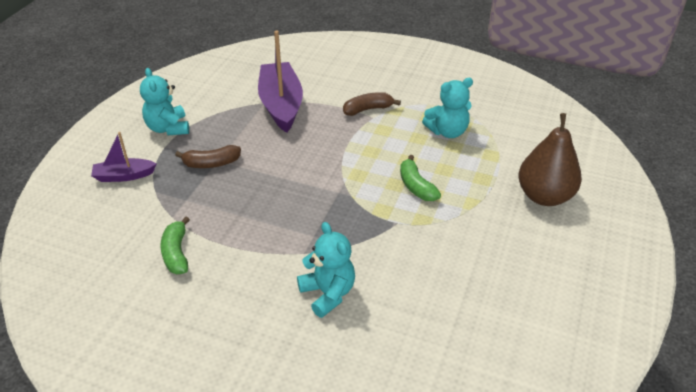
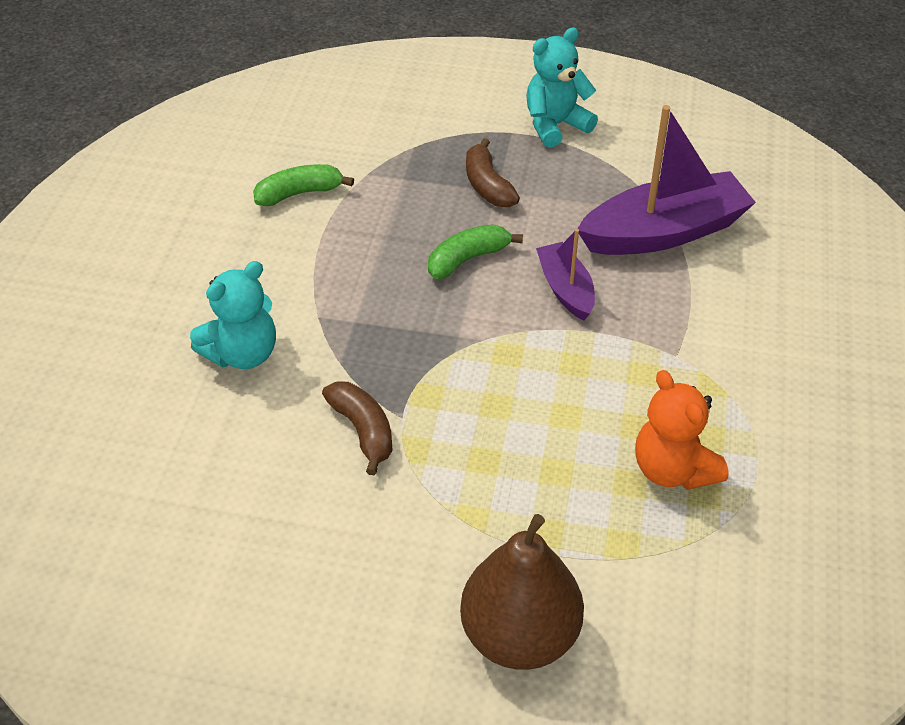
camera: 80 degrees right, 5 degrees up
(124, 176) = (438, 111): purple boat -> purple boat (566, 289)
(368, 109) = (697, 345): brown banana -> brown banana (363, 431)
(416, 186) = (498, 434): green banana -> green banana (467, 259)
(447, 131) = (673, 469): turquoise teddy bear -> orange teddy bear

